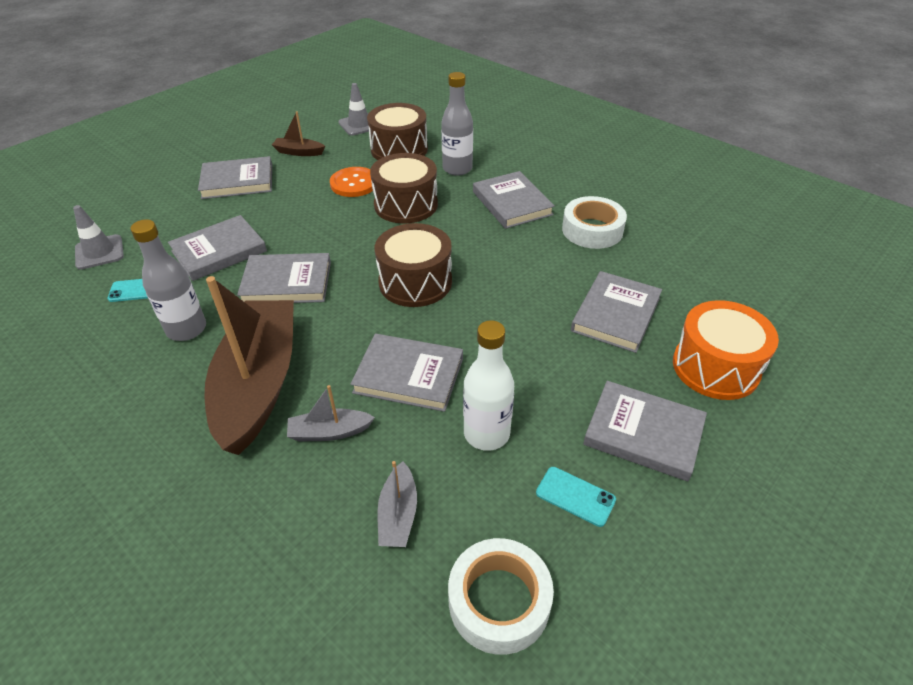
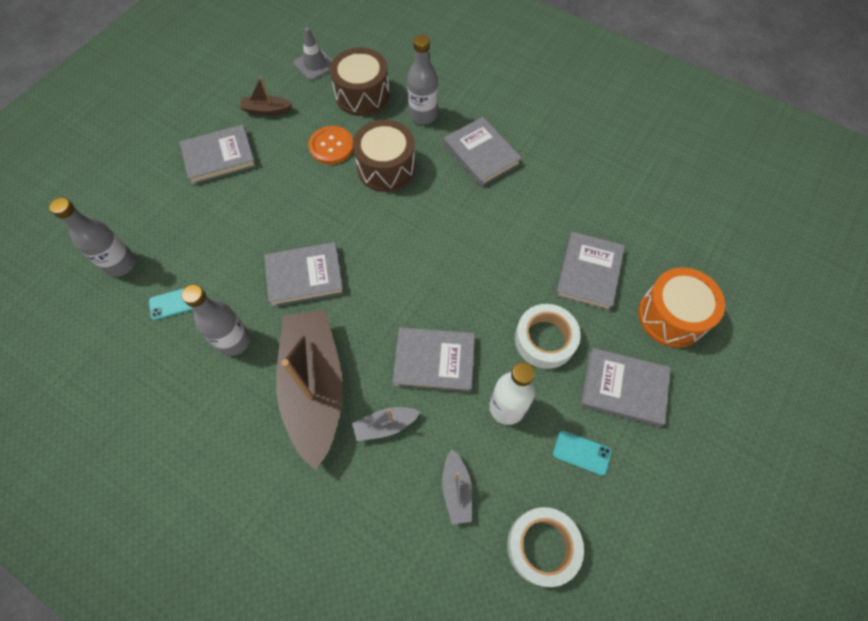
camera: 10 degrees left, 20 degrees up
(99, 252) = (120, 264): grey traffic cone -> grey bottle
(219, 251) = (232, 247): grey book -> none
(415, 282) = (416, 260): brown drum -> none
(592, 230) = (556, 178): white tape -> white tape (545, 339)

